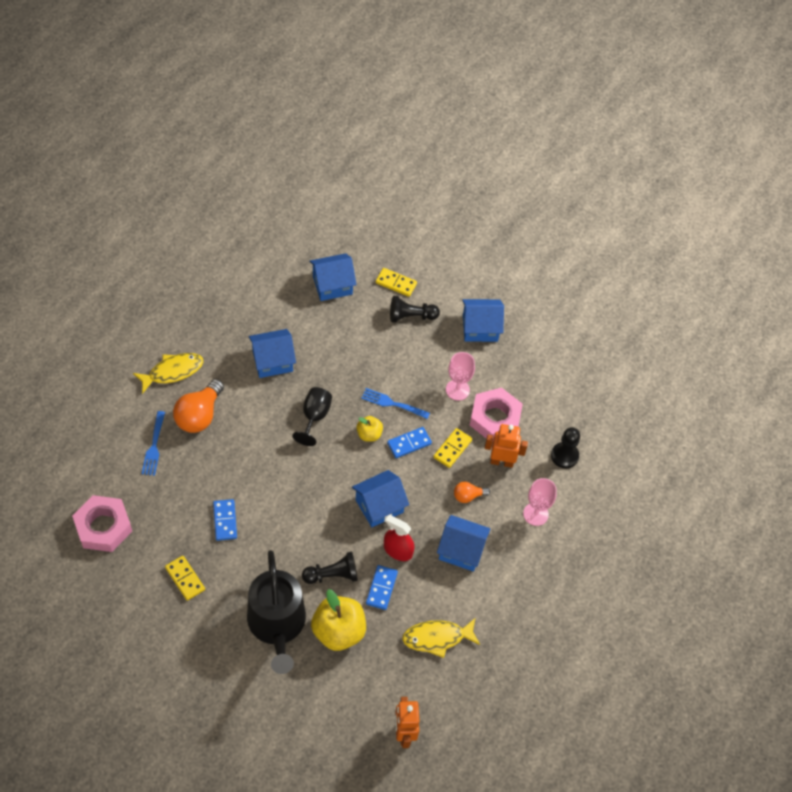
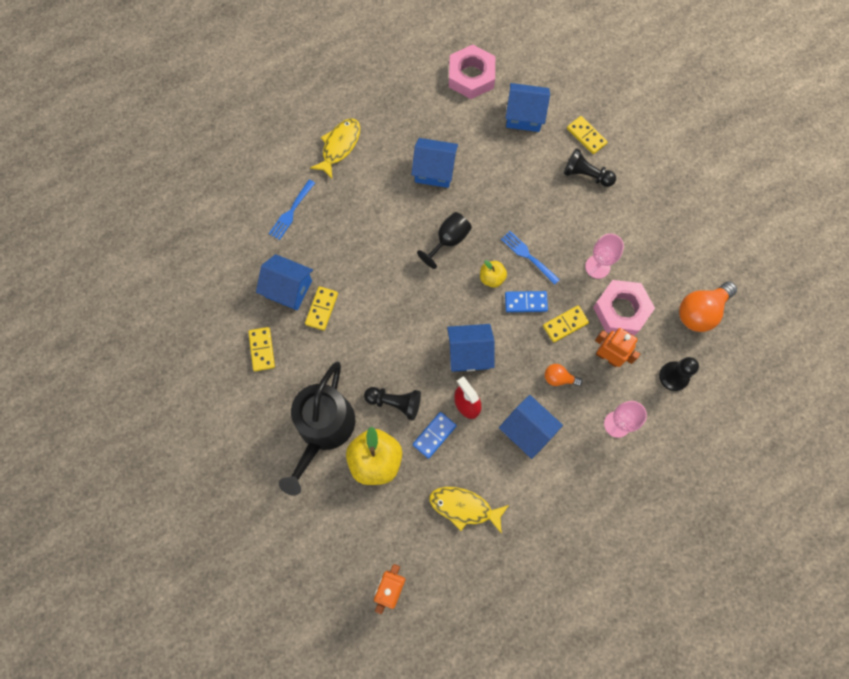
camera: 30 degrees right, 15 degrees up
(103, 527) = (214, 271): pink nut -> pink nut (471, 76)
(172, 372) = (339, 146): yellow fish -> yellow fish turned 60 degrees counterclockwise
(199, 415) = (344, 198): orange light bulb -> orange light bulb (700, 311)
(225, 521) = (321, 309): blue domino -> yellow domino
(480, 328) = (648, 212): blue house -> blue house (288, 289)

